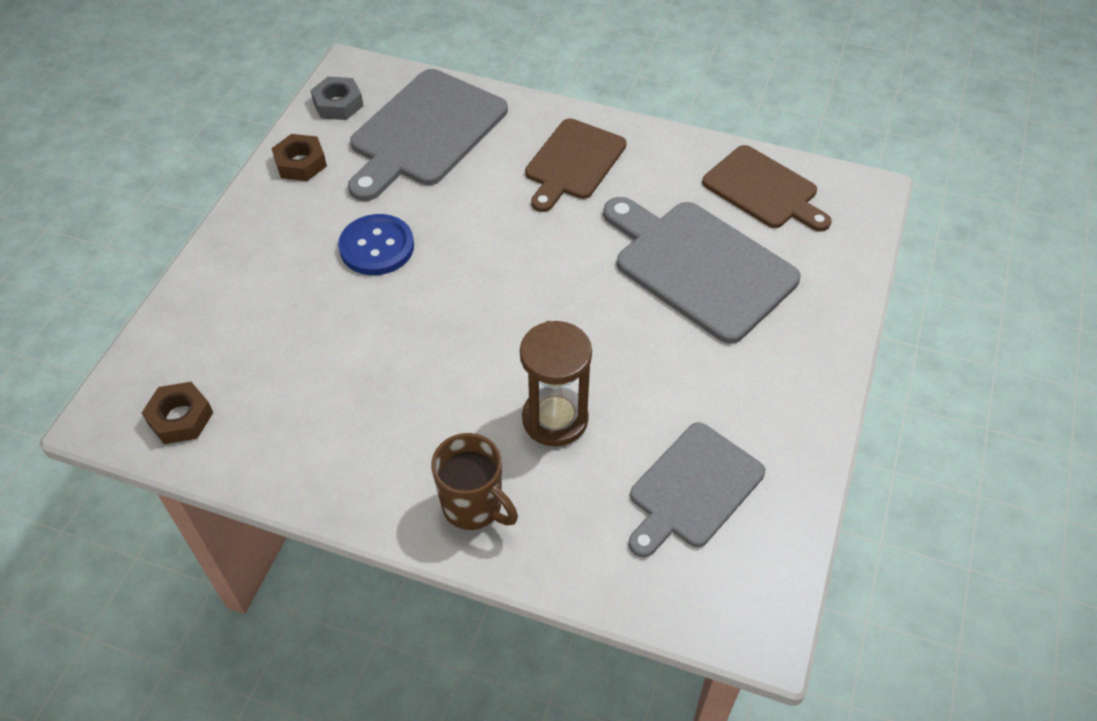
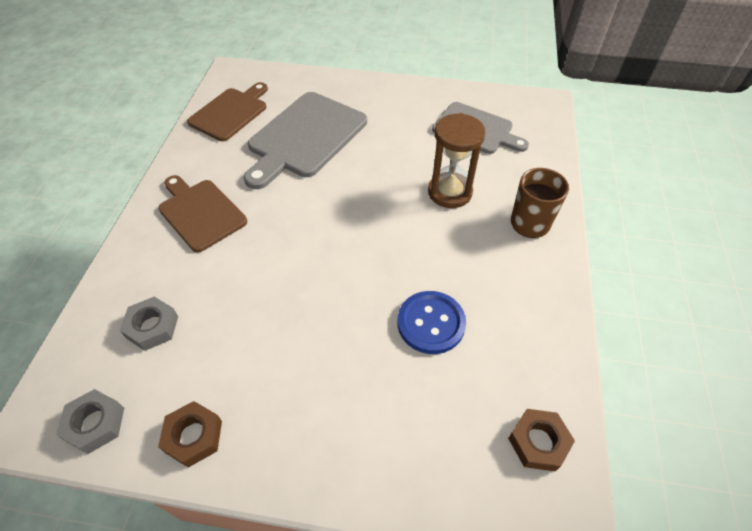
camera: 100 degrees left, 0 degrees up
(377, 247) = (309, 333): blue button -> blue button (431, 323)
(425, 132) = (152, 327): grey cutting board -> grey nut
(573, 163) = (200, 212): brown cutting board -> brown cutting board turned 150 degrees counterclockwise

